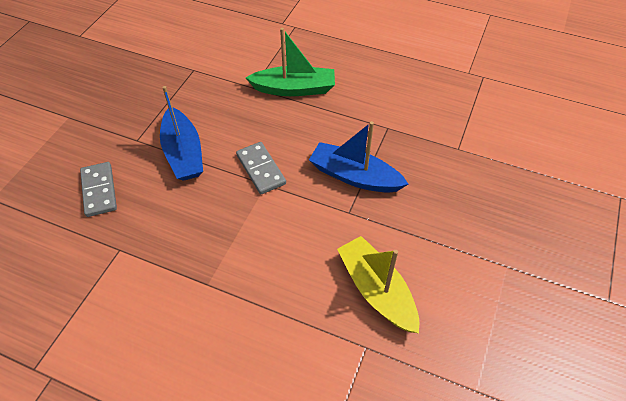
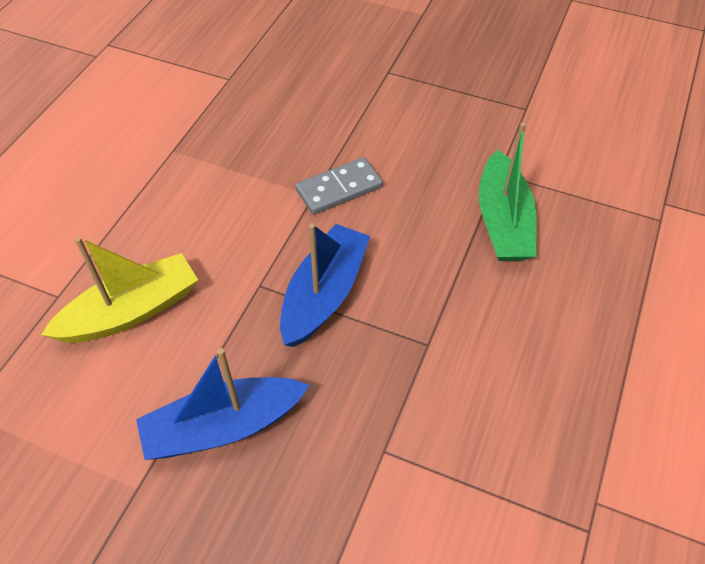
camera: 90 degrees right, 0 degrees up
(99, 190) = (310, 53): grey domino -> none
(183, 153) = (367, 113): blue boat -> blue boat (223, 427)

